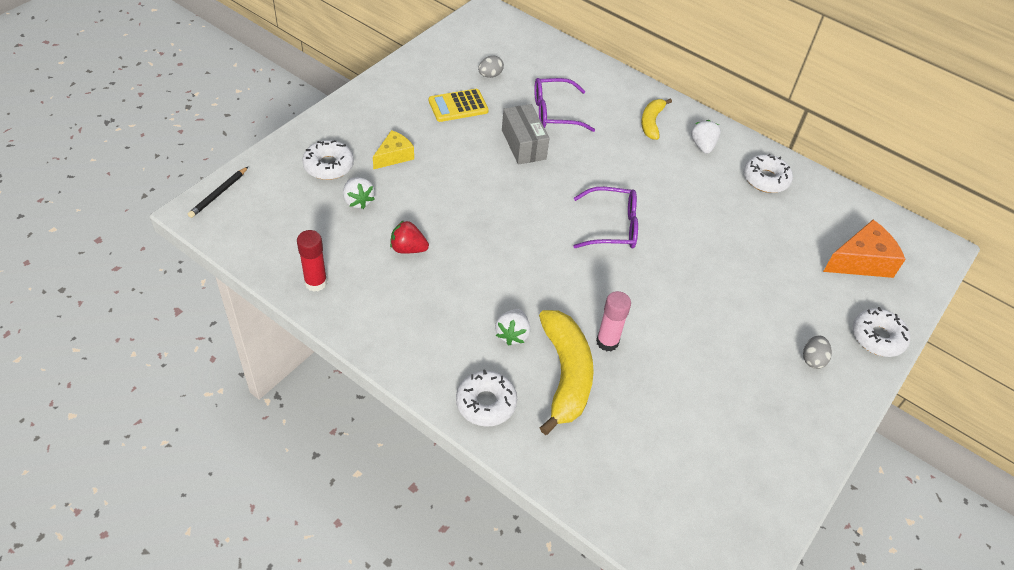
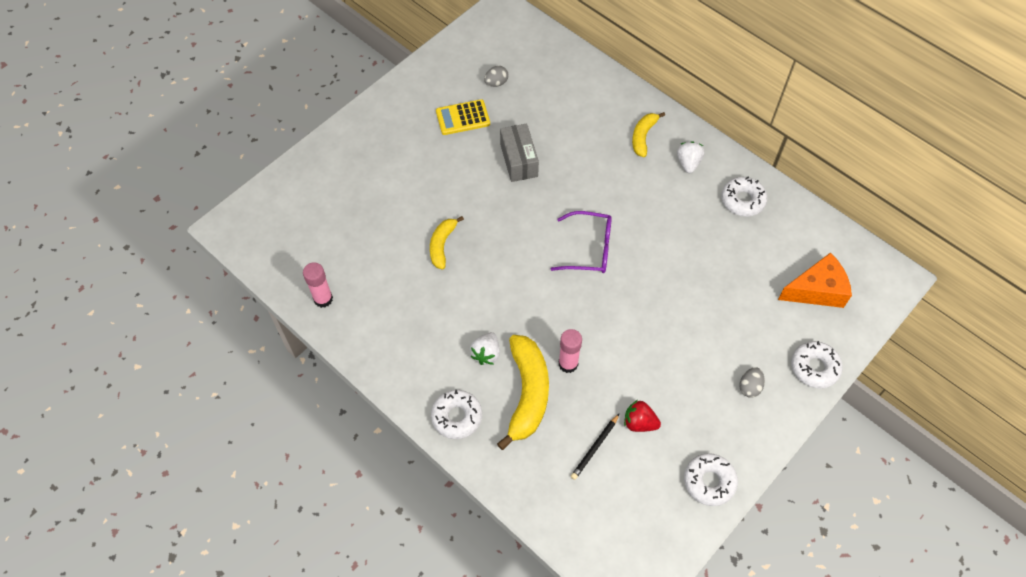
camera: 10 degrees right, 10 degrees up
(218, 194) = (244, 209): black pencil -> black pencil (594, 448)
(316, 283) = (323, 299): red glue stick -> pink glue stick
(328, 166) = (341, 181): white donut -> white donut (709, 482)
(358, 201) = (364, 218): white strawberry -> none
(394, 156) = (399, 172): yellow cheese -> none
(408, 248) = (404, 267): red strawberry -> red strawberry (639, 423)
(449, 226) = (442, 245): none -> yellow banana
(554, 112) = (552, 125): purple glasses -> none

